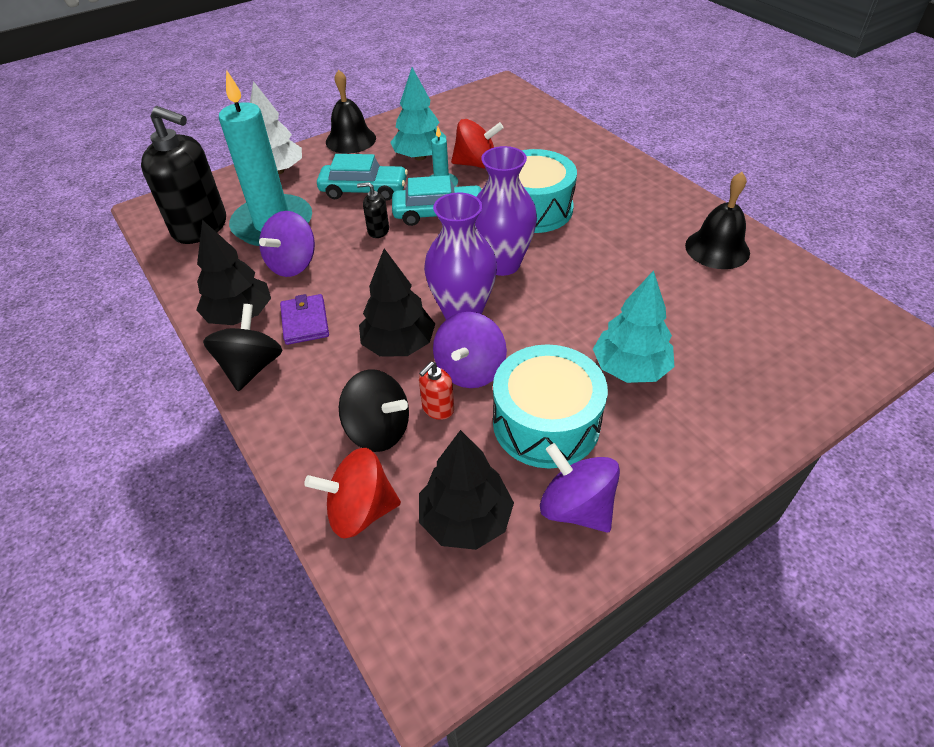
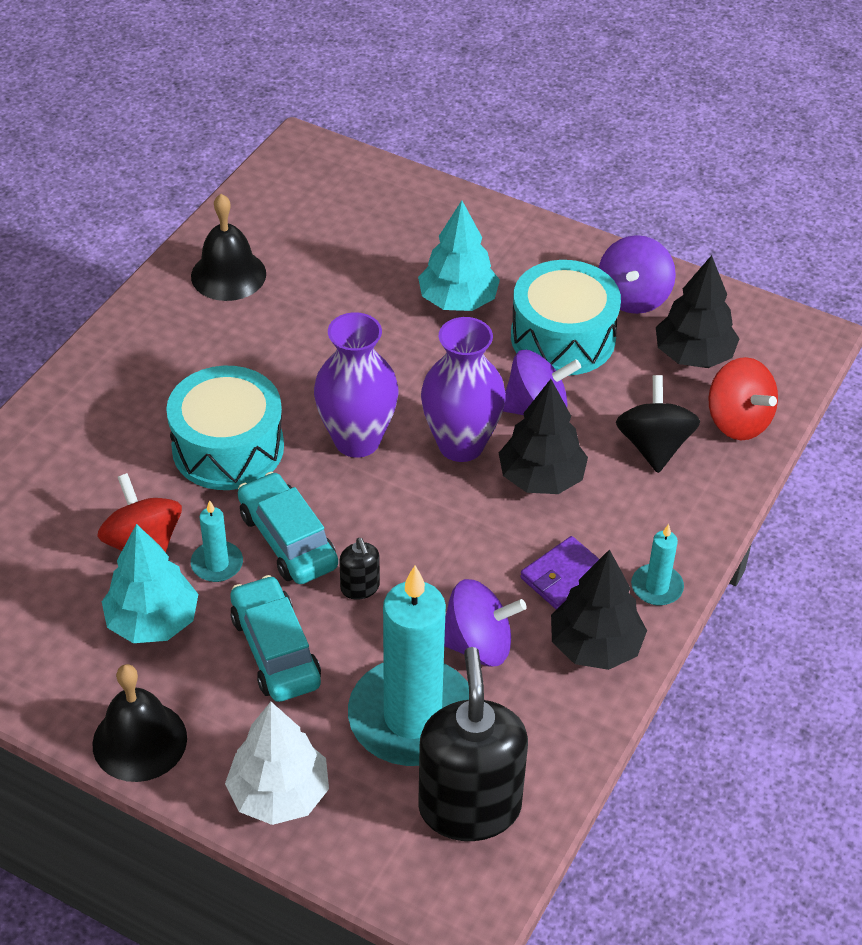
camera: 120 degrees left, 0 degrees up
(251, 367) = (657, 587): black spinning top -> turquoise candle
(438, 408) = (599, 415): red soap dispenser -> none

